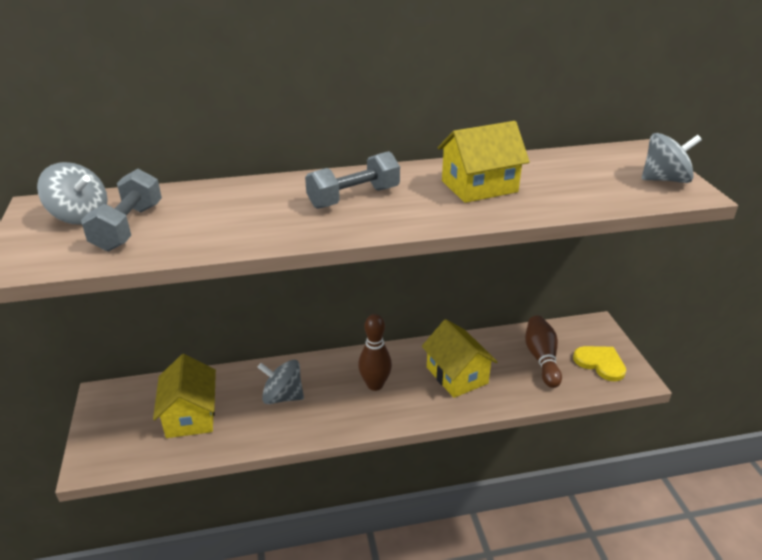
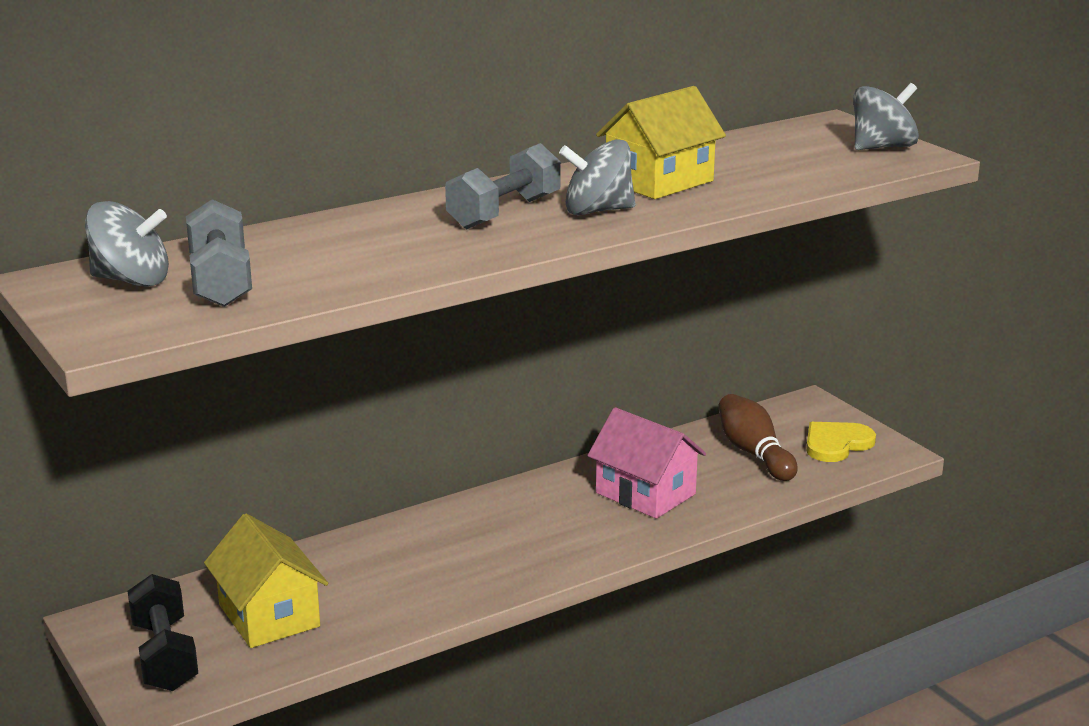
camera: 20 degrees left, 10 degrees down
(119, 430) = (165, 656): none -> black dumbbell
(283, 396) = (400, 566): grey spinning top -> grey spinning top (597, 211)
(375, 385) = (532, 526): brown bowling pin -> none
(457, 375) = (645, 493): yellow house -> pink house
(600, 363) = (836, 444): yellow heart -> yellow heart turned 60 degrees counterclockwise

